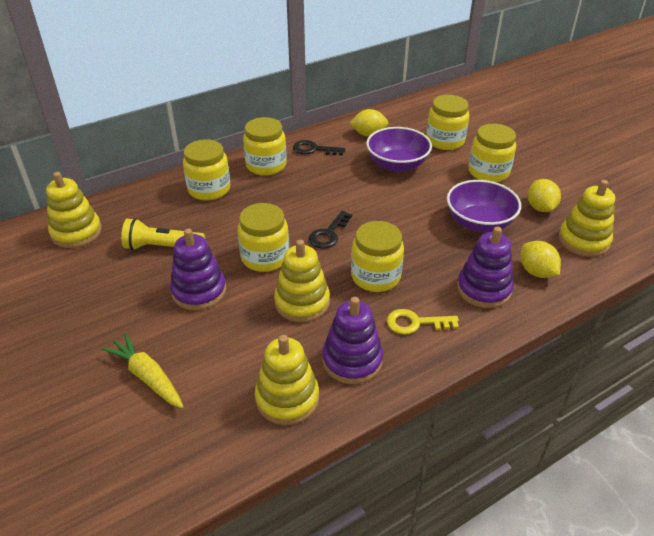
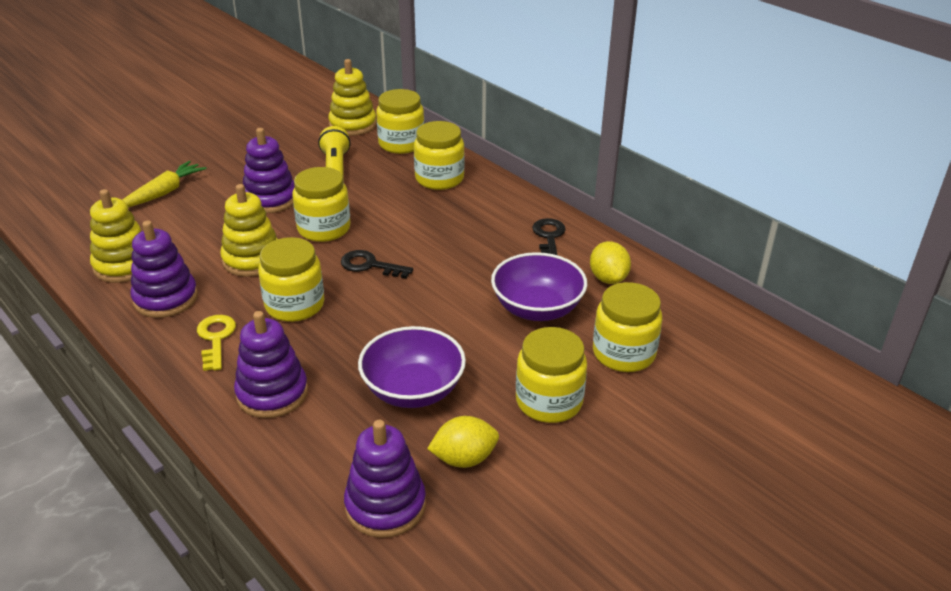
camera: 80 degrees right, 5 degrees down
(266, 165) = (499, 207): yellow jar -> yellow jar (401, 144)
(536, 272) = (308, 446): yellow lemon -> none
(583, 241) = (385, 505): yellow stacking toy -> purple stacking toy

